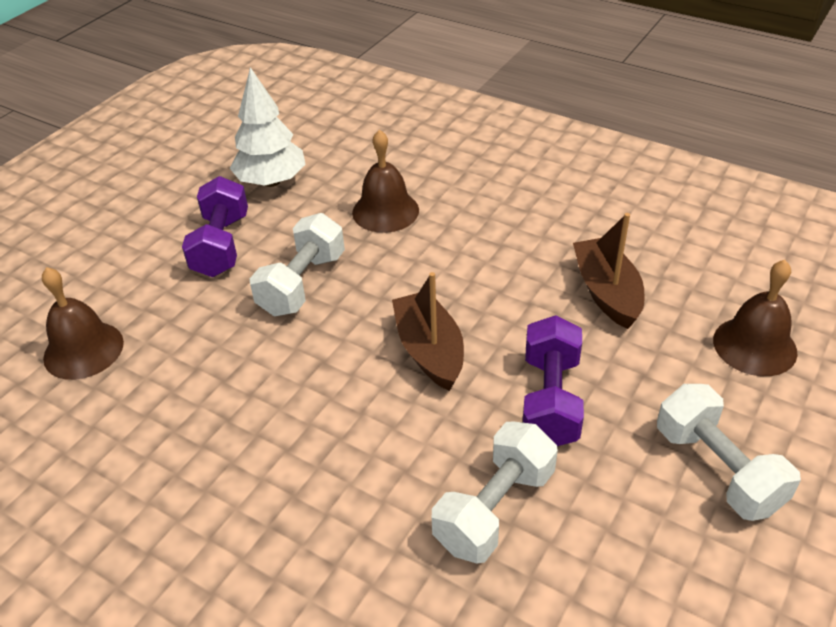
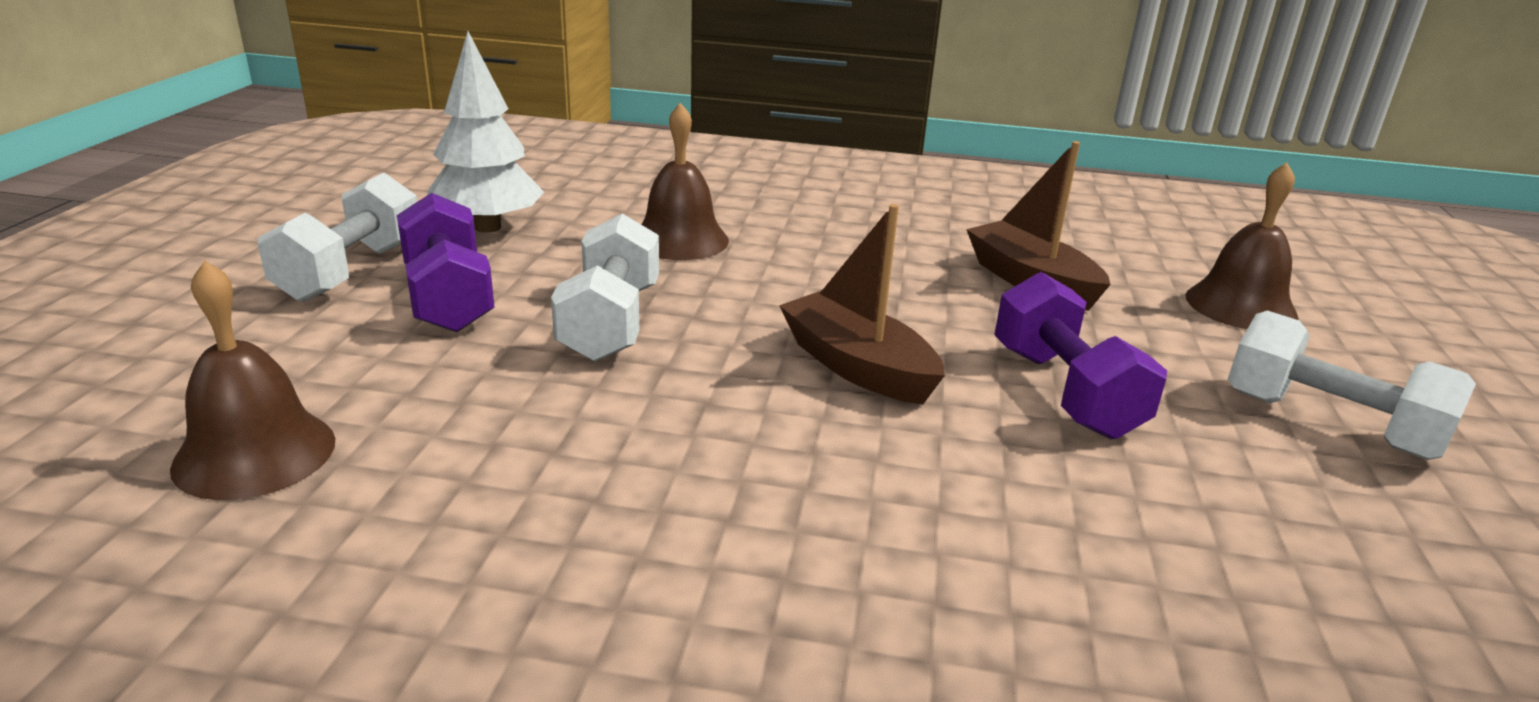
camera: 25 degrees left, 15 degrees down
(494, 508) = (1106, 525): white dumbbell -> white dumbbell (351, 271)

